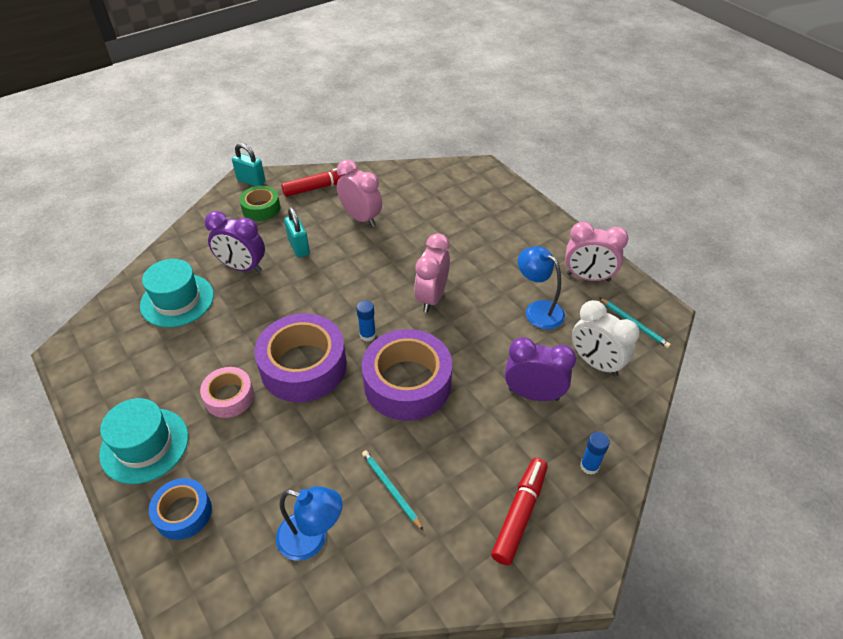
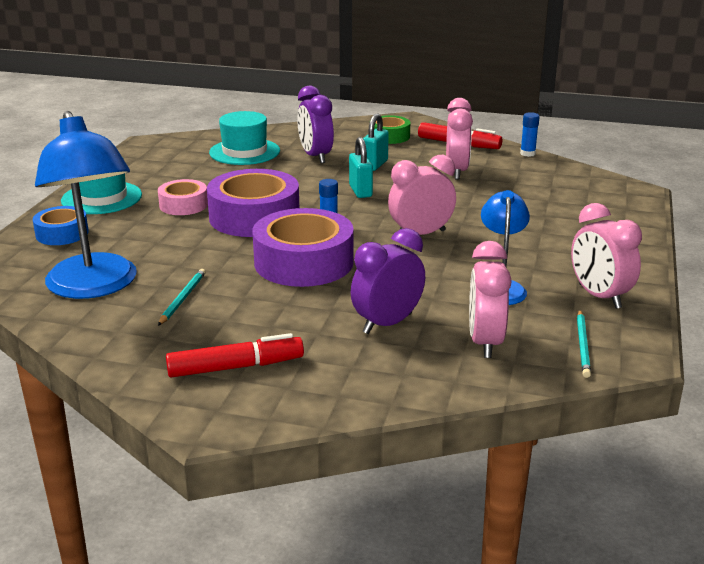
camera: 50 degrees right, 20 degrees down
(251, 181) = (411, 121): turquoise padlock -> turquoise padlock (360, 191)
(312, 539) = (95, 287): blue lamp -> blue lamp, size x1.79
(533, 394) = (387, 323): purple clock -> purple clock turned 105 degrees counterclockwise
(589, 466) = (344, 385): blue glue stick -> blue glue stick (527, 153)
(596, 363) = (485, 342): white clock -> pink clock

